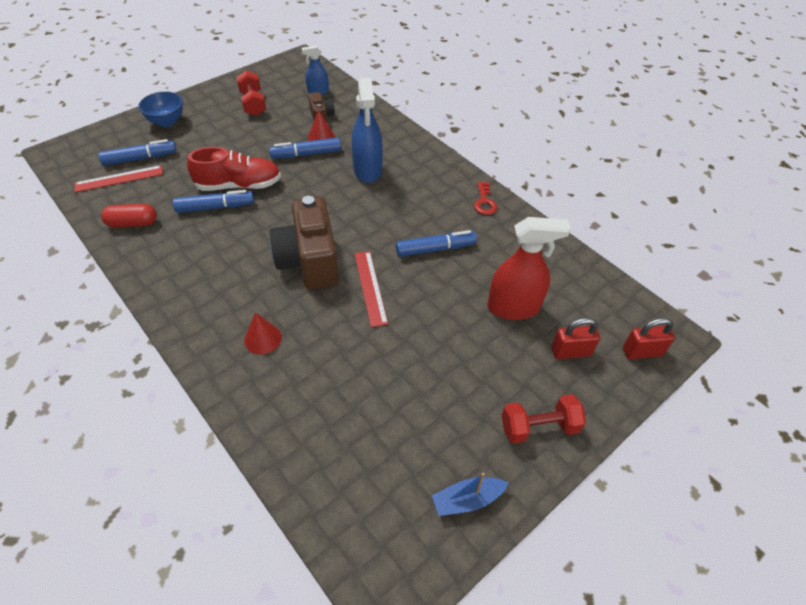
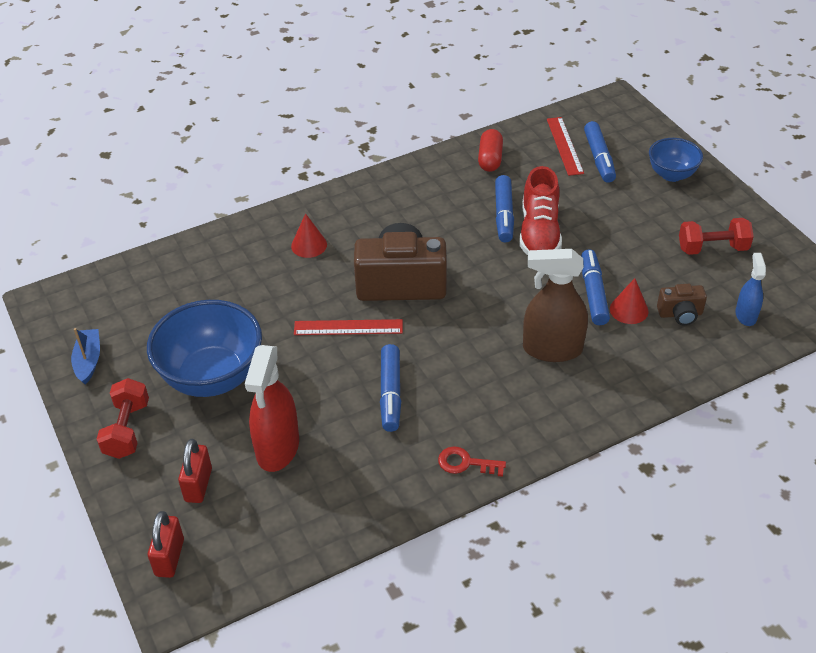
camera: 105 degrees right, 5 degrees down
(367, 170) = (552, 349): blue spray bottle -> brown spray bottle
(455, 374) = (212, 377): none -> blue bowl

